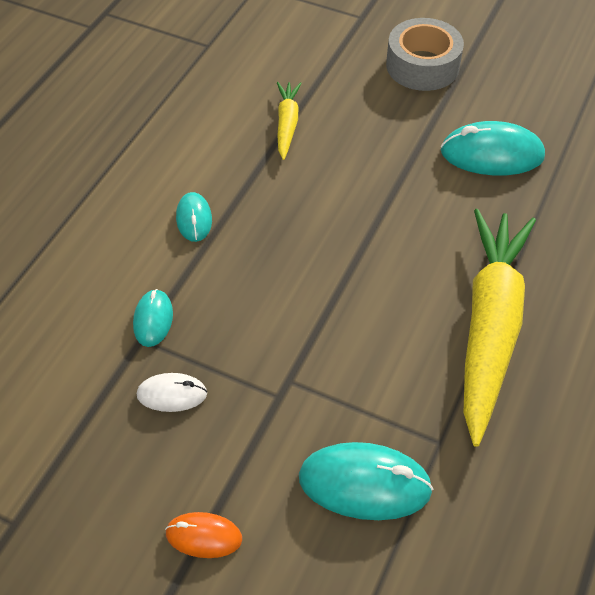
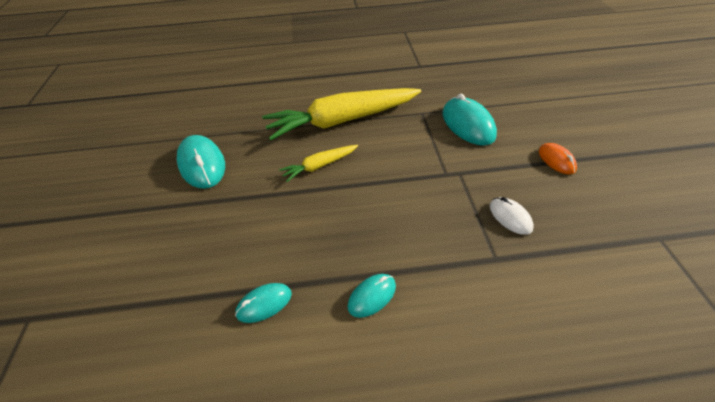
camera: 120 degrees left, 5 degrees down
(153, 320) = (476, 261): turquoise mouse -> turquoise mouse (264, 303)
(287, 124) = (222, 294): yellow carrot -> yellow carrot (320, 166)
(422, 66) = (106, 238): grey tape -> none

